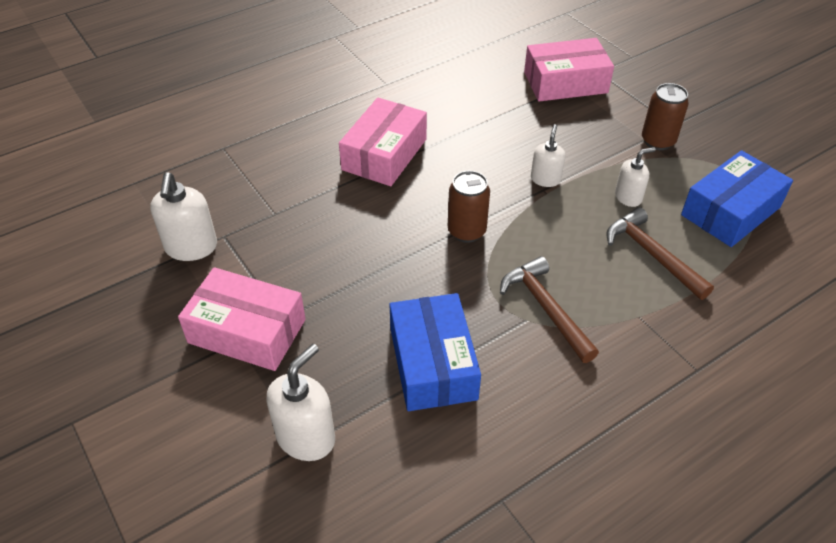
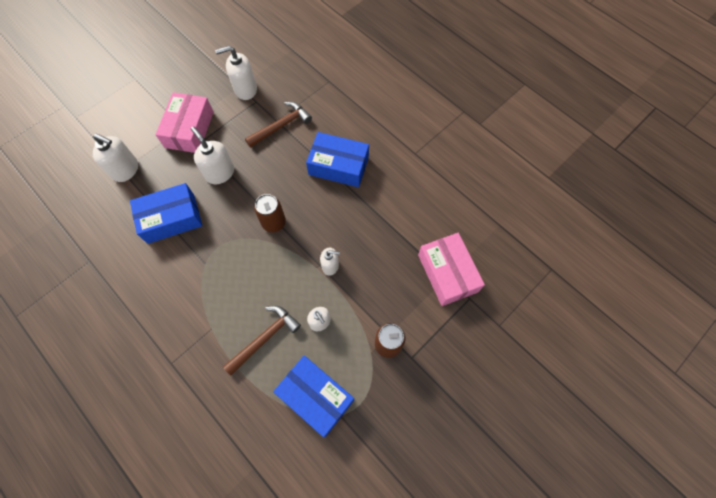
camera: 80 degrees right, 20 degrees up
(356, 291) = (220, 173): none -> white soap dispenser
(384, 154) = (338, 166): pink box -> blue box
(545, 309) = (213, 273): brown hammer -> brown hammer (281, 126)

